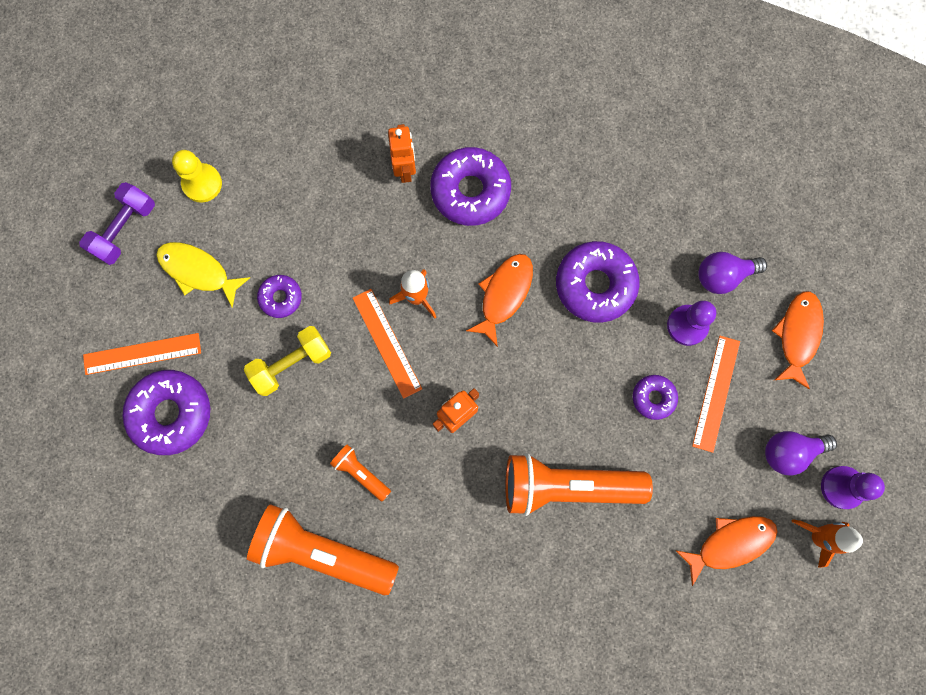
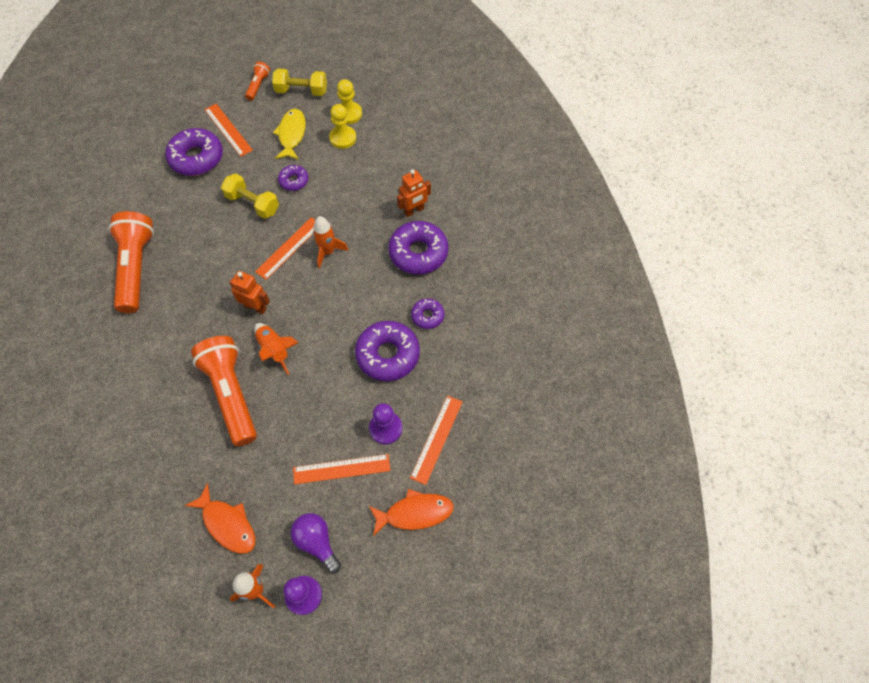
camera: 65 degrees right, 15 degrees down
(125, 229) = (301, 91): purple dumbbell -> yellow dumbbell
(240, 208) = (343, 138): none -> yellow pawn
(360, 473) = (195, 268): orange flashlight -> orange flashlight (258, 86)
(504, 295) = (353, 301): orange fish -> none
(529, 413) = (274, 350): none -> orange rocket
(653, 398) = (319, 426): purple donut -> purple donut (427, 316)
(723, 276) = (437, 439): purple light bulb -> orange ruler

